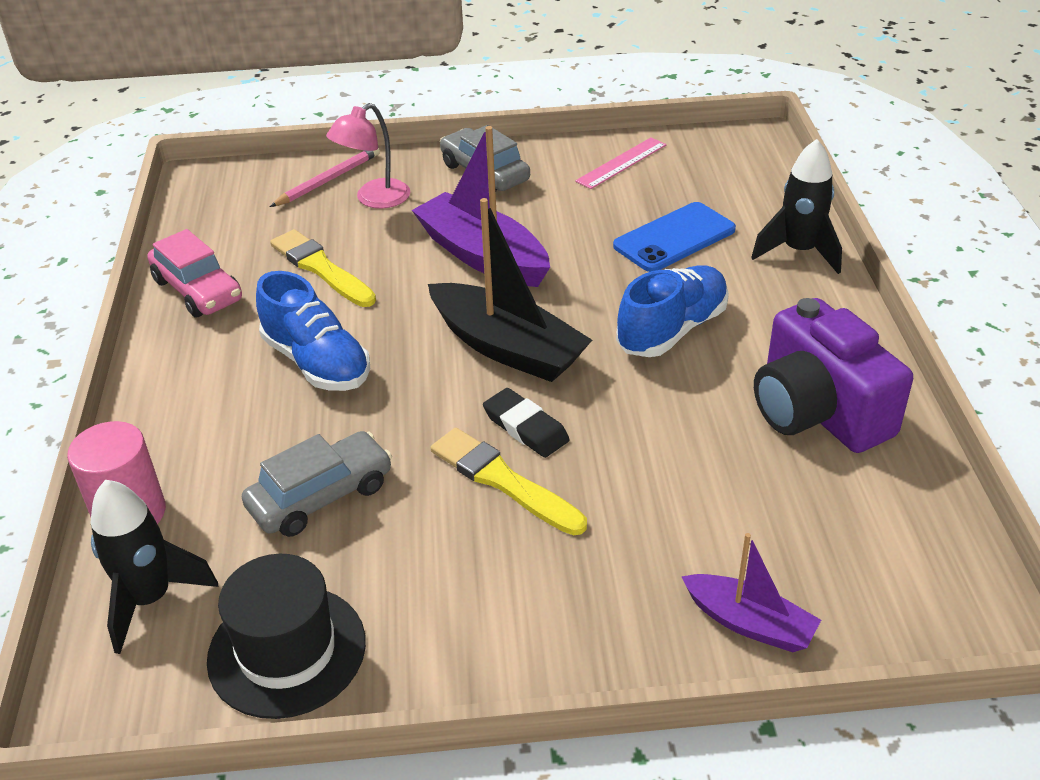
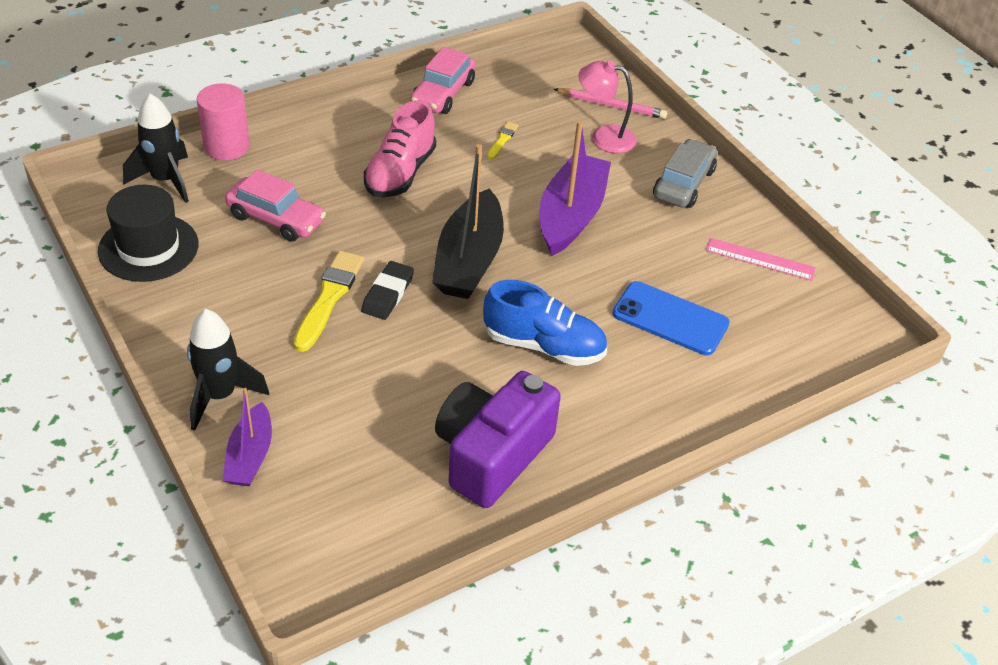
camera: 60 degrees right, 5 degrees up
(317, 363) = (400, 173): blue shoe -> pink shoe
(321, 268) = (502, 140): yellow brush -> yellow brush, size x0.51
(321, 496) = (276, 219): grey car -> pink car
(799, 252) = (705, 404): black rocket -> black rocket (220, 396)

